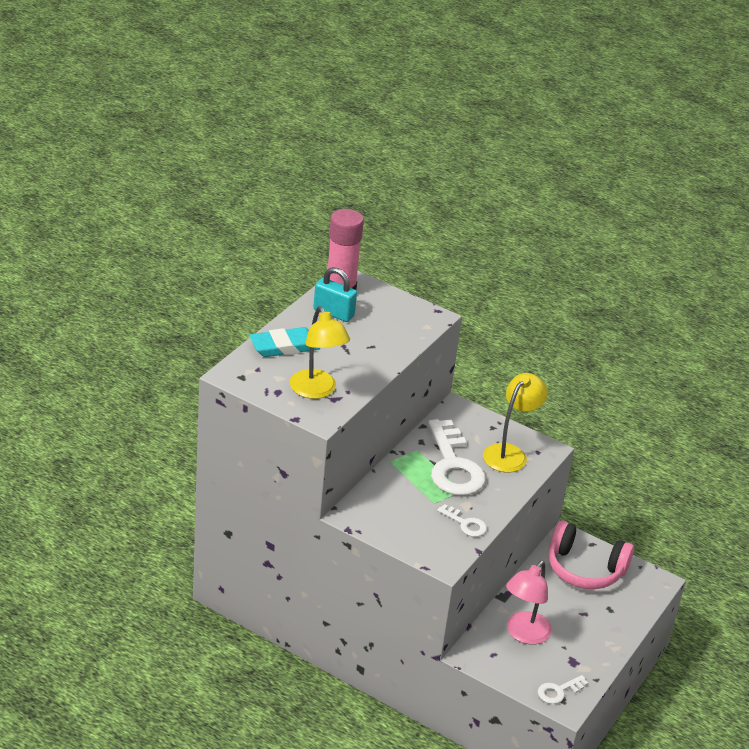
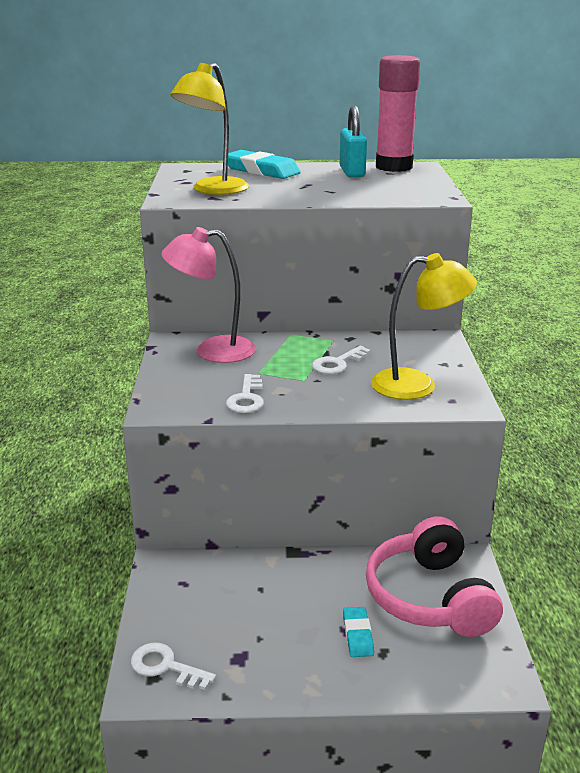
camera: 60 degrees right, 10 degrees down
(453, 466) = (338, 364): white key -> white key, size x0.47
(523, 634) = (245, 593): pink lamp -> pink lamp (212, 350)
(591, 611) = (357, 635): none -> turquoise eraser

